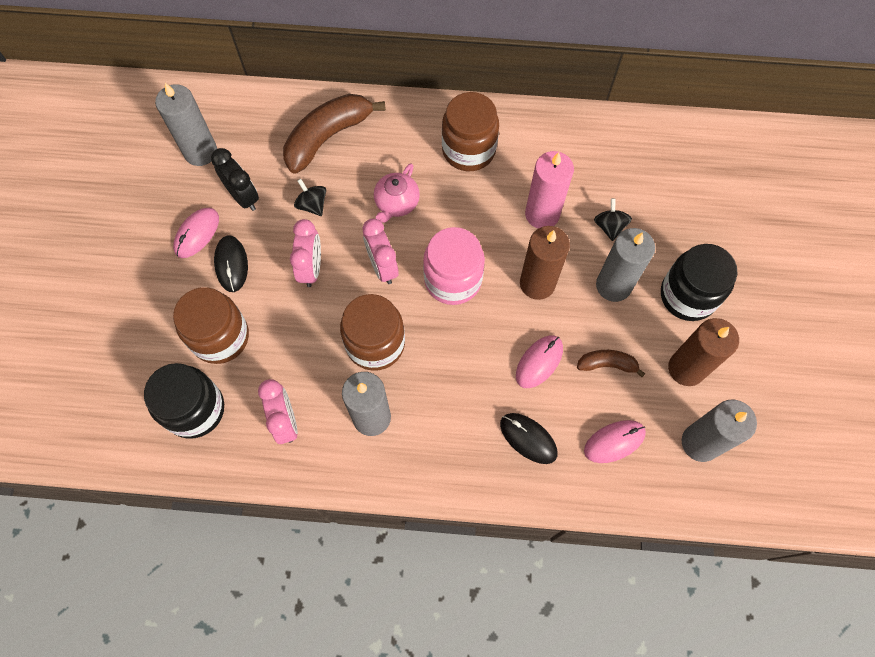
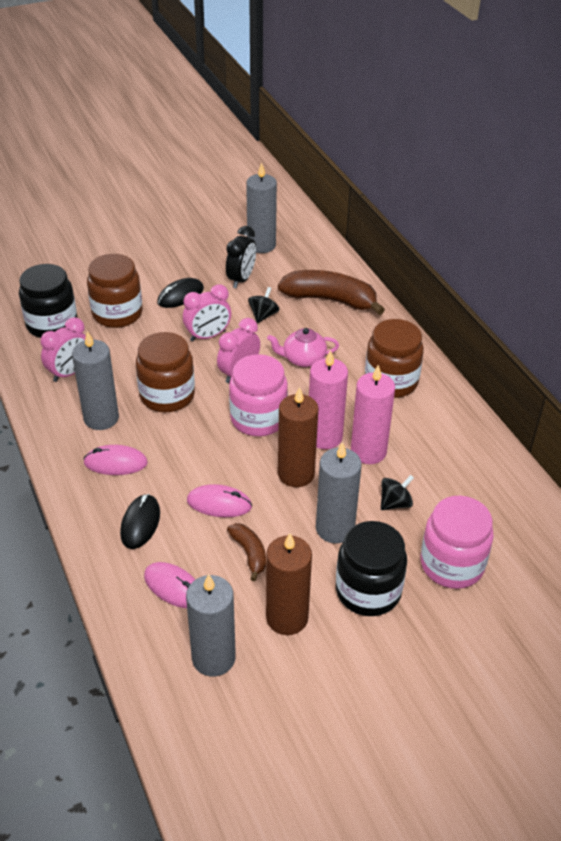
camera: 60 degrees right, 25 degrees down
(197, 234) = (193, 270): pink mouse -> pink mouse (115, 463)
(506, 238) = (324, 437): none -> pink candle
(691, 222) = (452, 564): none -> pink jar

